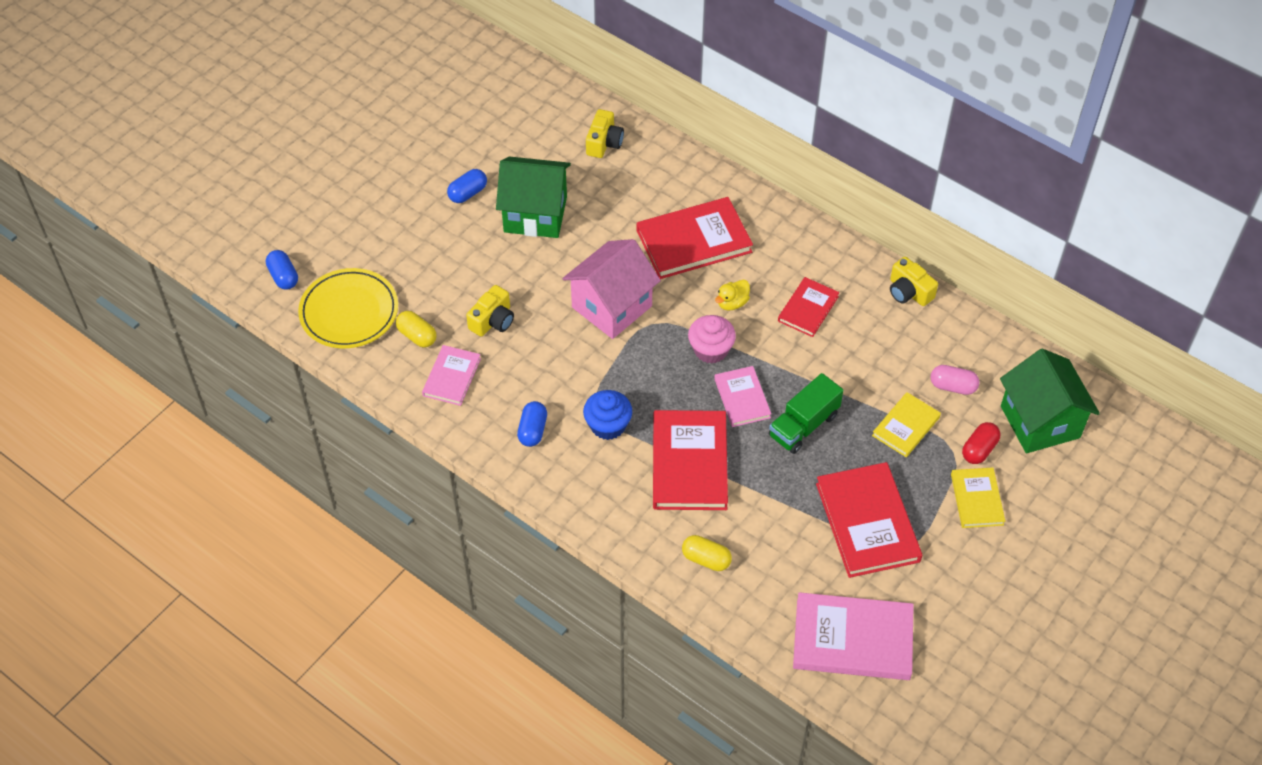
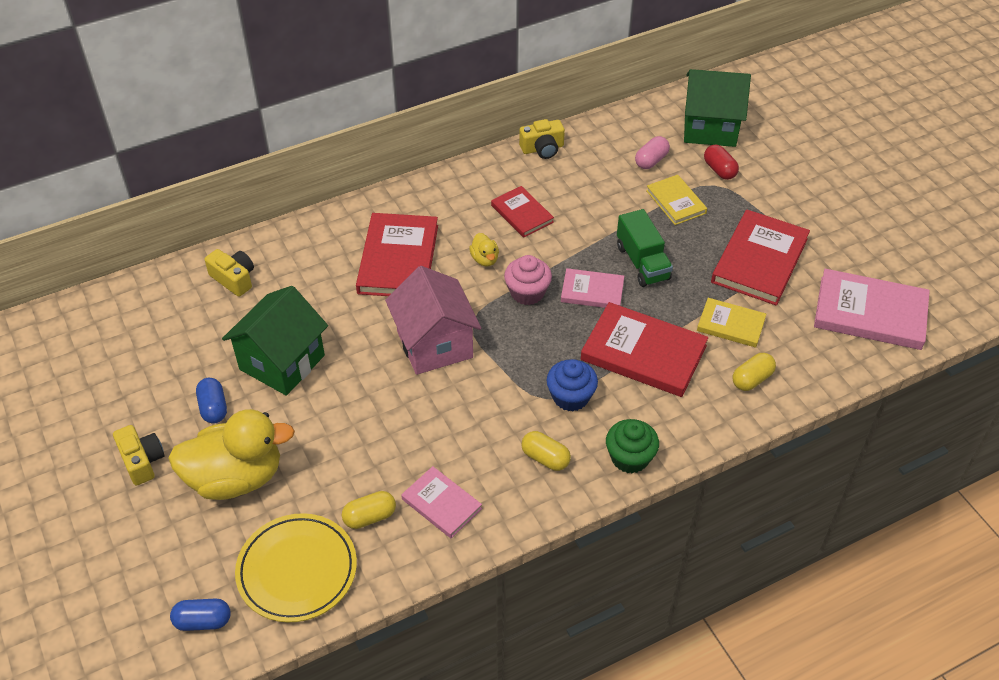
camera: 65 degrees left, 5 degrees down
(411, 238) = (236, 478): none -> yellow duck
(493, 321) = (392, 444): yellow camera -> yellow camera (142, 461)
(533, 430) = (545, 458): blue capsule -> yellow capsule
(564, 491) = (630, 458): none -> green cupcake
(852, 639) = (870, 313): pink book -> pink book turned 75 degrees clockwise
(867, 522) = (759, 260): red book -> red book turned 75 degrees counterclockwise
(977, 499) = (766, 189): yellow book -> yellow book (731, 325)

